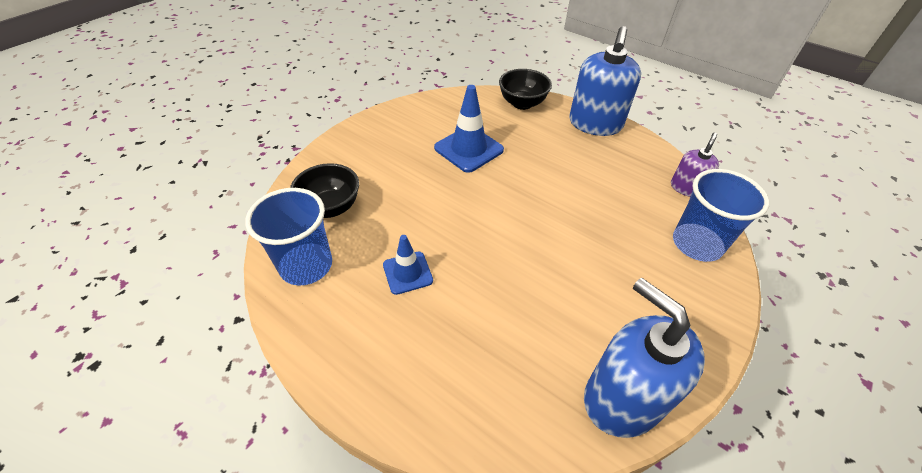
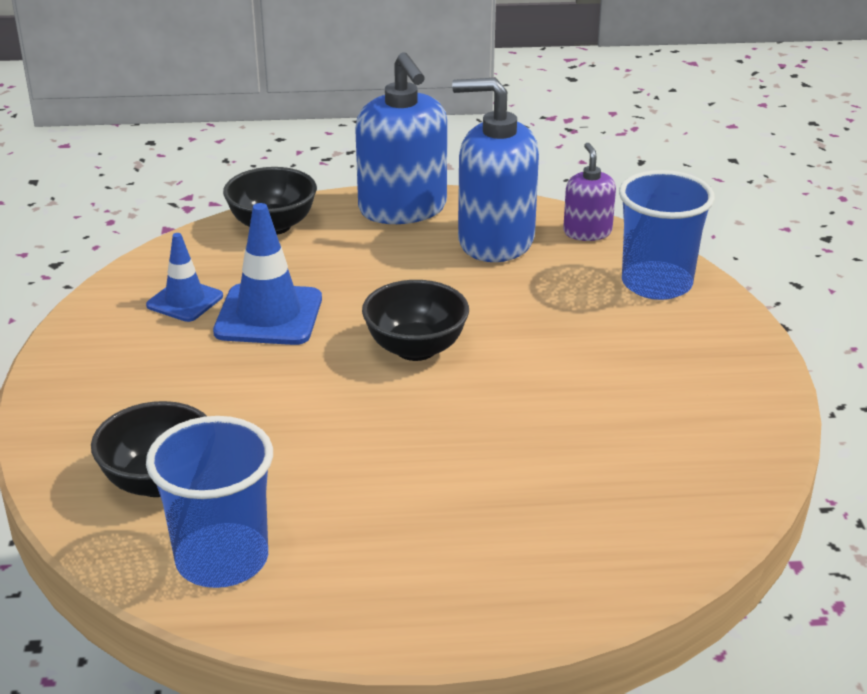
camera: 40 degrees left, 15 degrees down
(407, 273) = (371, 488): blue traffic cone -> blue traffic cone (185, 301)
(515, 206) = (416, 348): none -> black bowl
(622, 398) = (733, 458): blue soap dispenser -> blue soap dispenser (495, 241)

